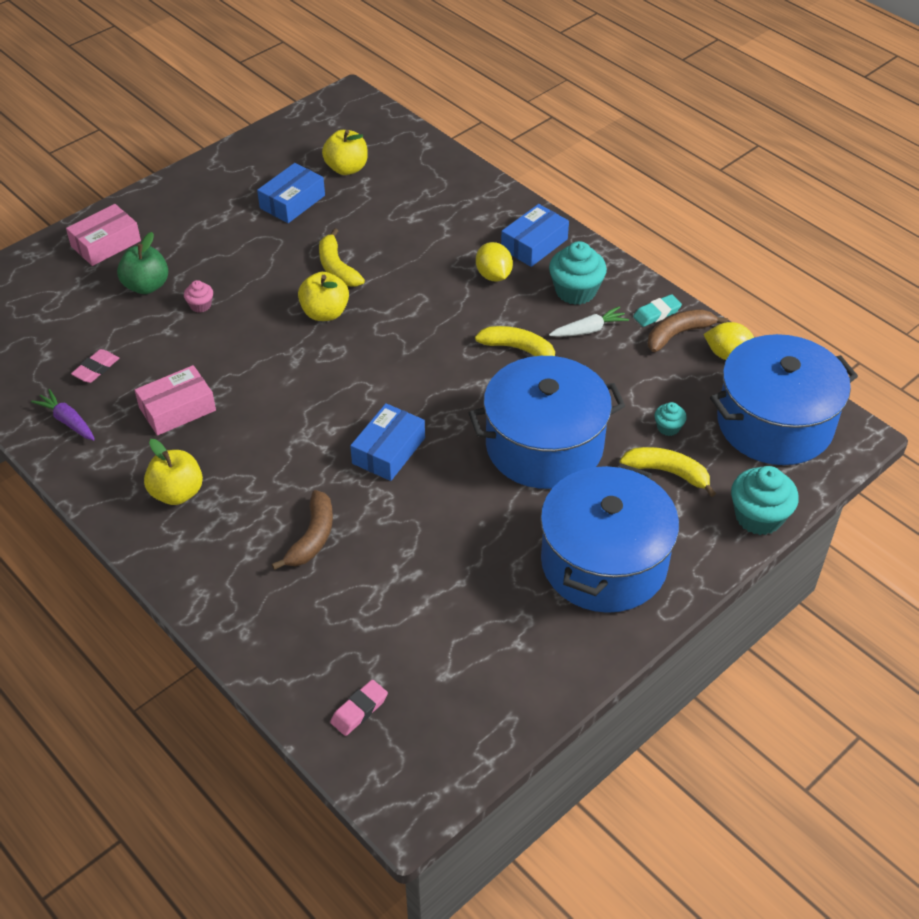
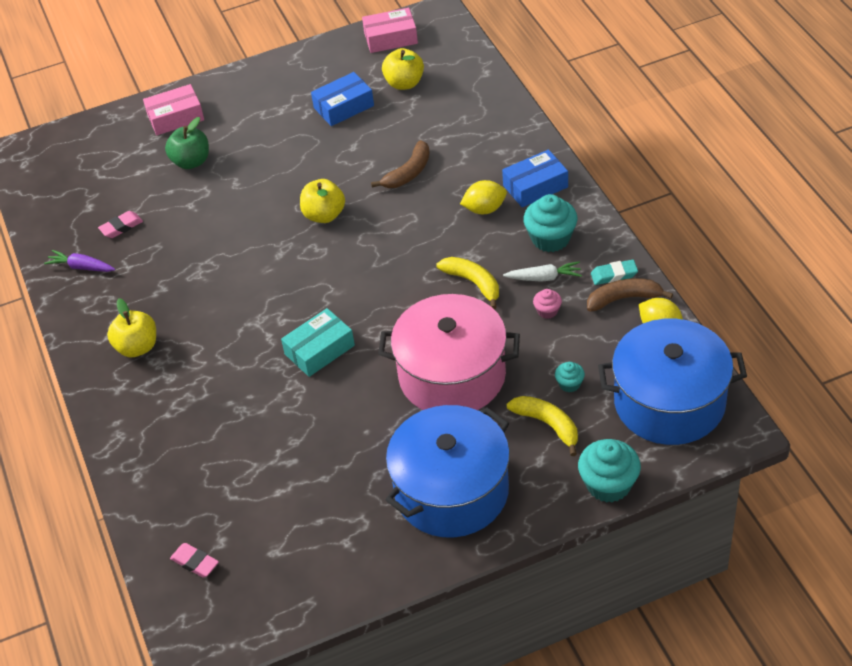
camera: 25 degrees right, 0 degrees up
(67, 421) = (81, 267): purple carrot -> purple carrot turned 45 degrees counterclockwise
(177, 409) = (168, 275): pink box -> pink box (390, 38)
(200, 305) = (226, 188): pink cupcake -> pink cupcake (547, 311)
(312, 537) = (224, 410): brown banana -> brown banana (408, 173)
(337, 268) = (353, 175): yellow banana -> none
(359, 710) = (195, 562): pink eraser -> pink eraser turned 60 degrees clockwise
(388, 450) = (319, 350): blue box -> turquoise box
(493, 275) = (484, 209): yellow lemon -> yellow lemon turned 75 degrees clockwise
(544, 445) = (452, 375): blue pot -> pink pot

